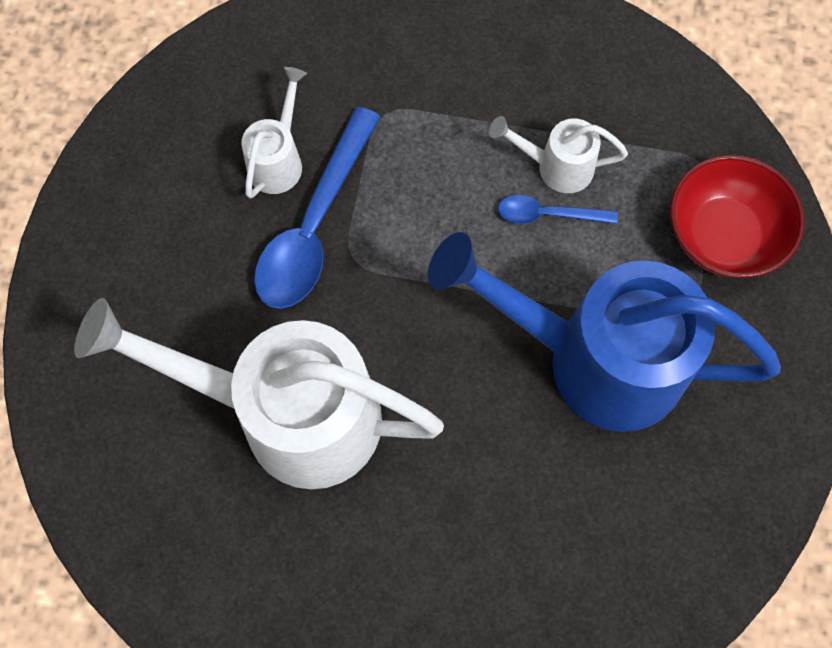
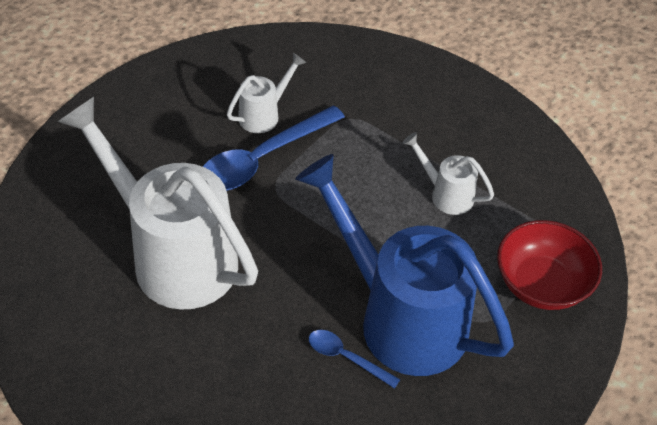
camera: 25 degrees right, 20 degrees down
(548, 214) = (422, 218): blue spoon -> blue spoon (346, 357)

